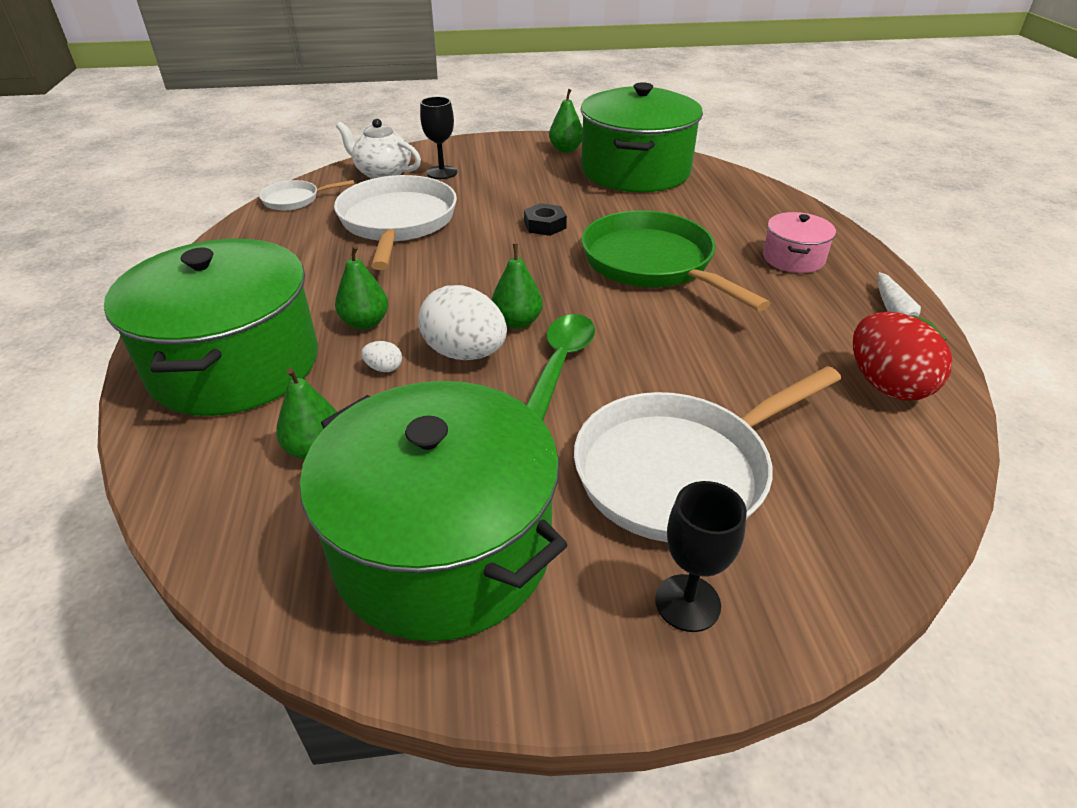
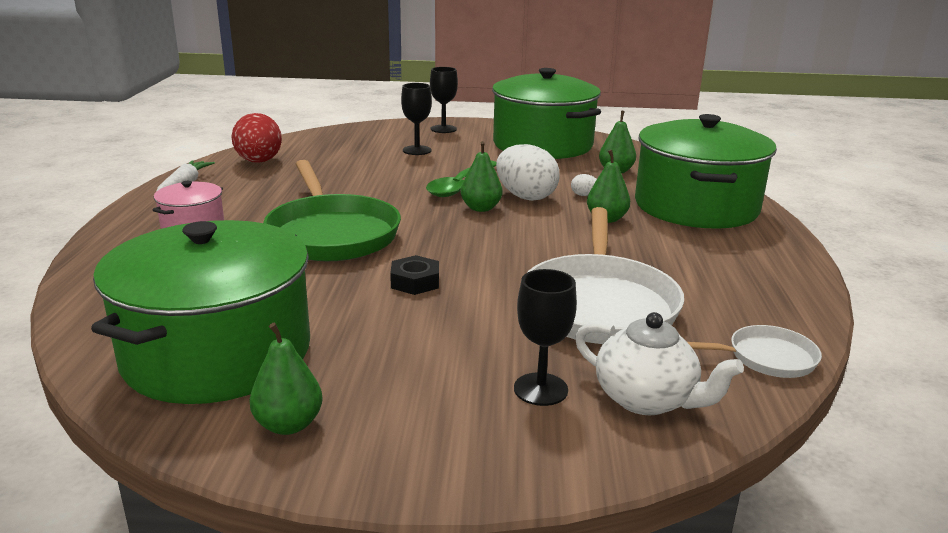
camera: 170 degrees left, 15 degrees down
(680, 470) = (417, 150): white pan -> black goblet

